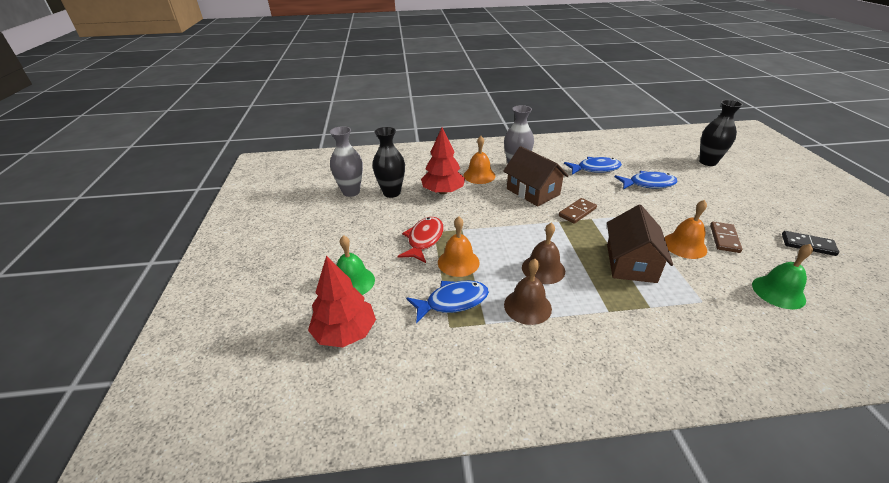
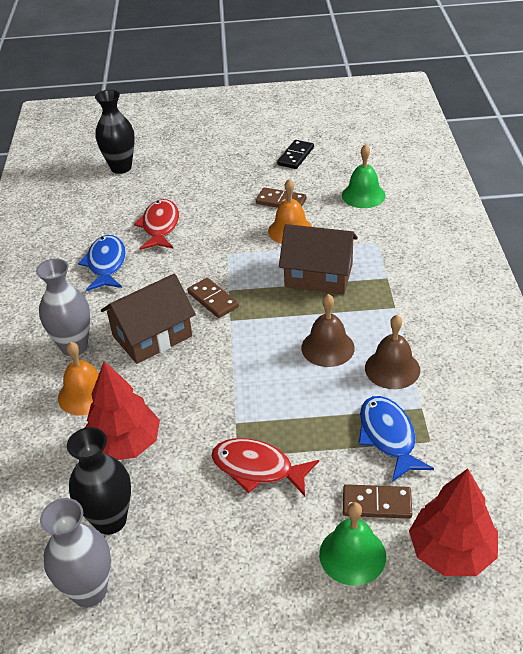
camera: 85 degrees left, 5 degrees up
(391, 294) = (377, 503): none -> brown domino
(458, 262) = (312, 429): orange bell -> none
(648, 184) = (160, 226): blue fish -> red fish

